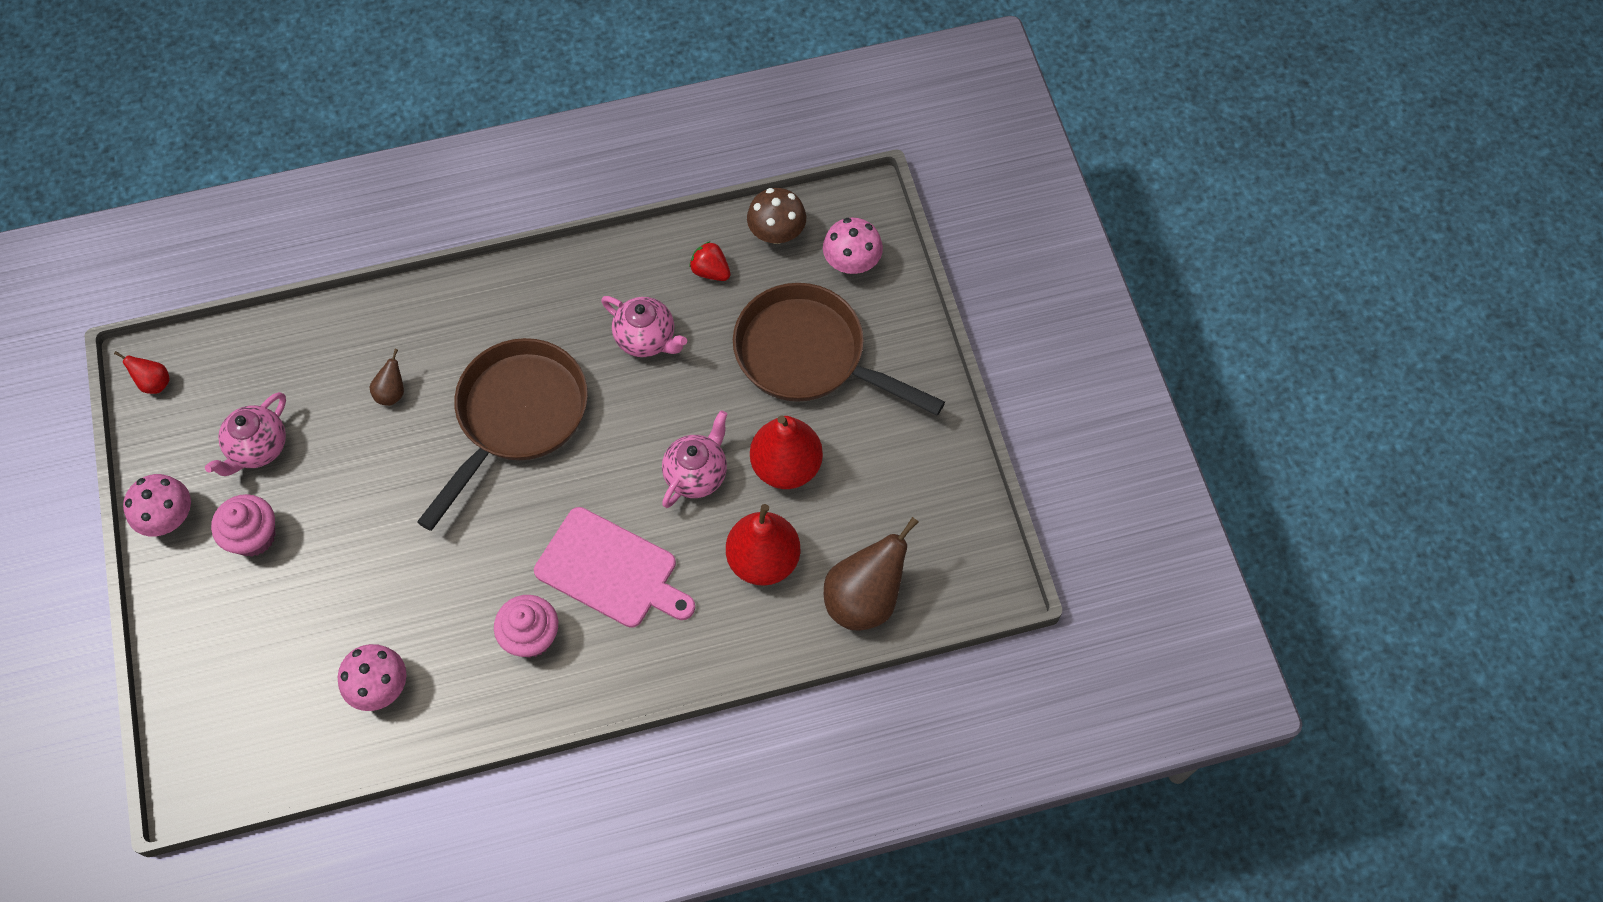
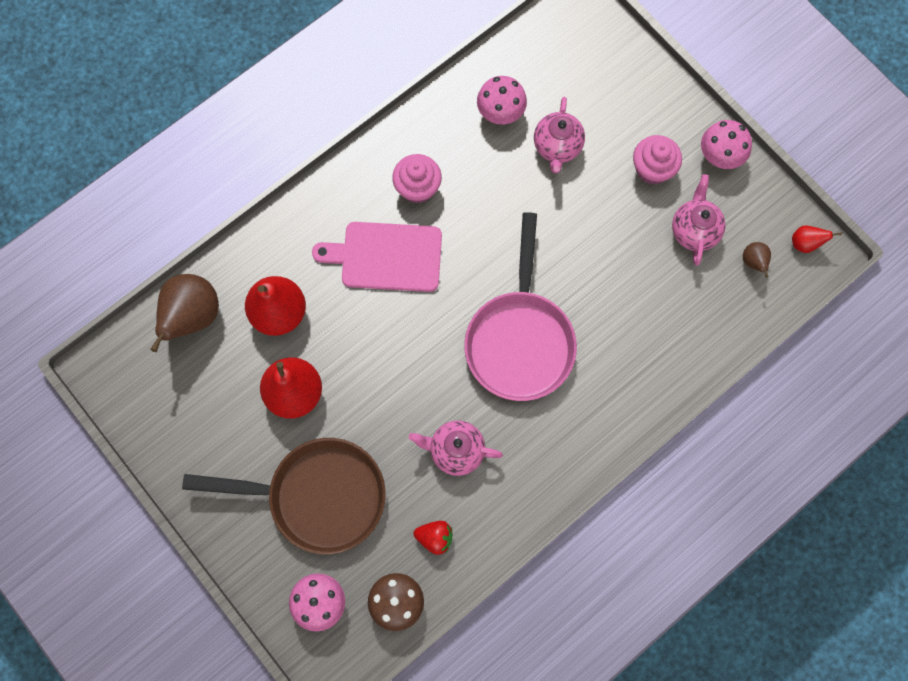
camera: 155 degrees right, 10 degrees up
(392, 393) = (625, 316): brown pear -> brown pear (753, 262)
(517, 417) = (520, 339): brown pan -> pink pan
(697, 474) = (360, 356): pink teapot -> pink teapot (557, 147)

